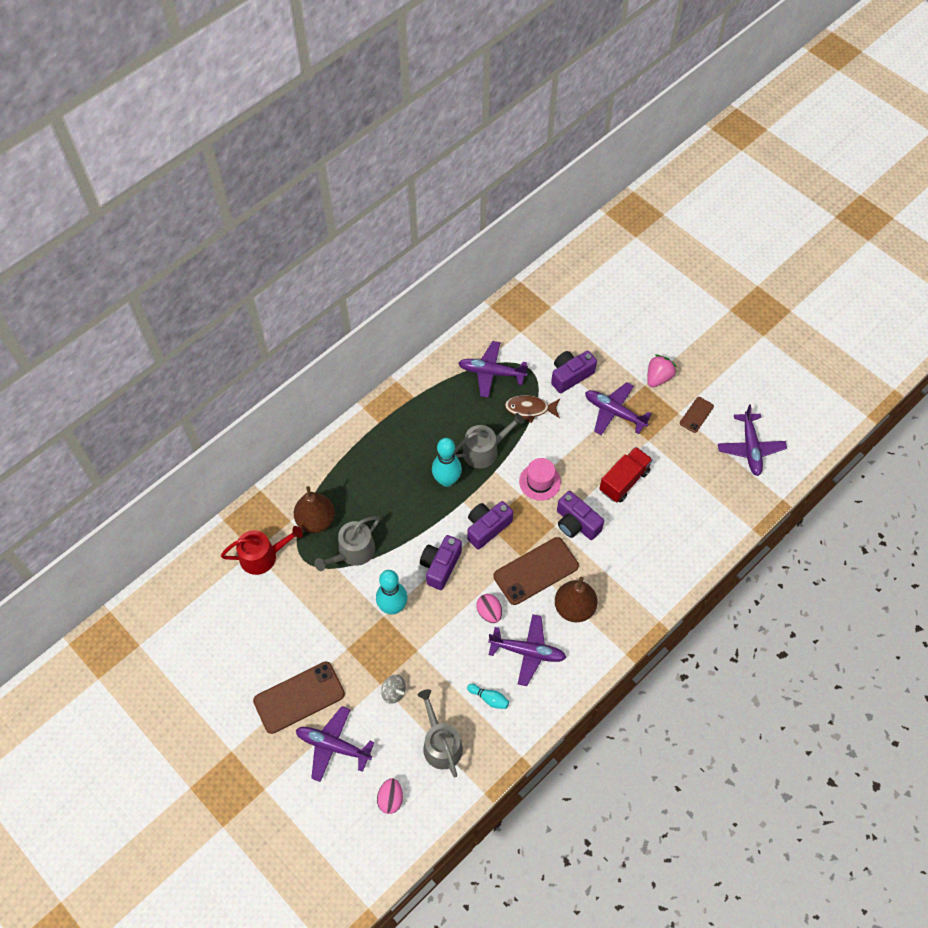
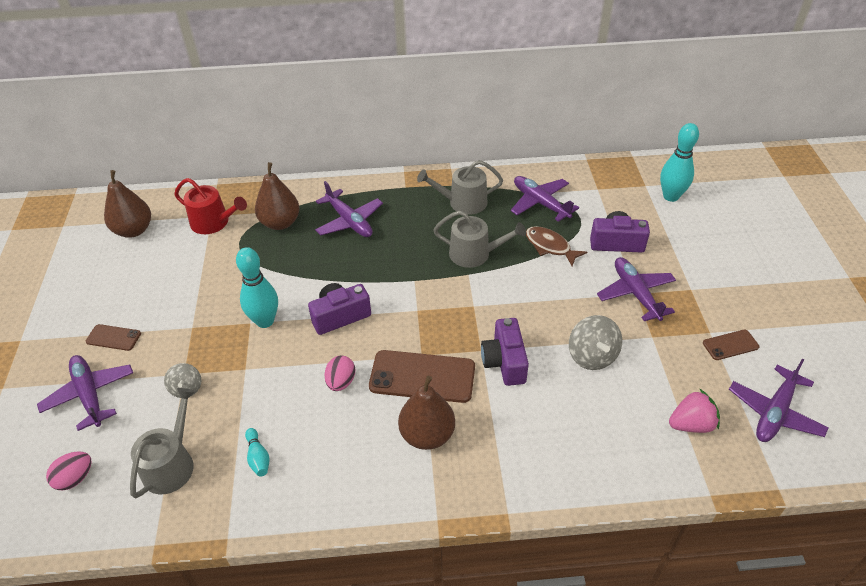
camera: 40 degrees right, 15 degrees down
(205, 607) = (134, 230): none -> brown pear
(299, 697) = (113, 338): brown phone -> brown phone, size x0.51
(353, 552) = (281, 261): grey watering can -> grey watering can (463, 202)
(447, 480) = (417, 256): turquoise bowling pin -> turquoise bowling pin (671, 196)
(487, 528) = (414, 312): purple camera -> none
(528, 652) = (339, 442): purple plane -> purple plane (349, 221)
(540, 481) = (502, 306): pink hat -> none
(624, 481) = (592, 356): red truck -> grey spinning top
(658, 377) = (712, 291): pink strawberry -> pink strawberry (691, 424)

